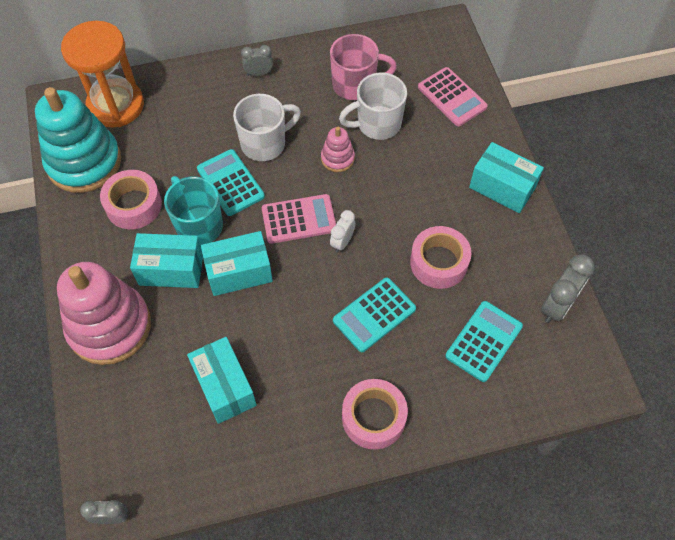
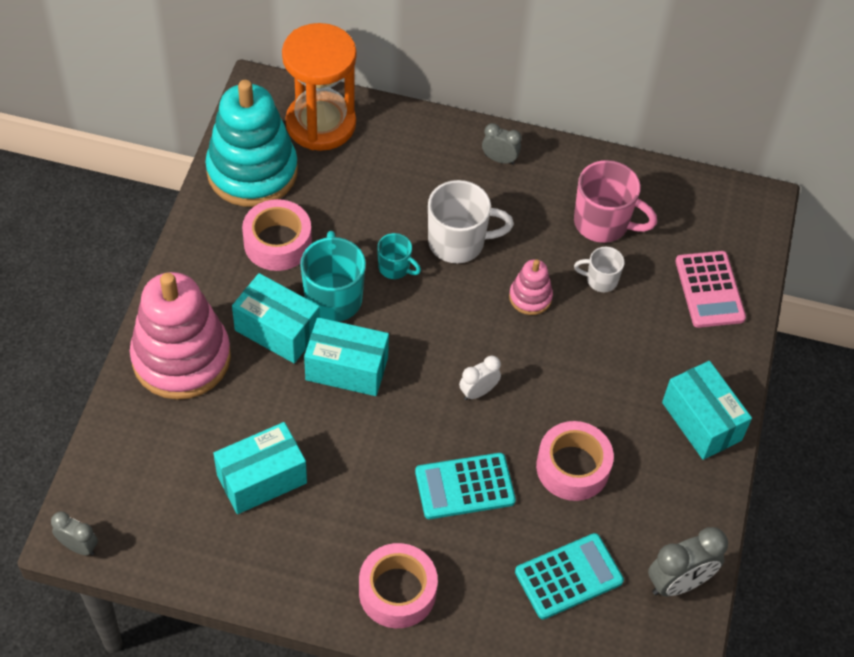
camera: 25 degrees right, 5 degrees down
(224, 387) = (261, 479): turquoise box -> turquoise box turned 60 degrees clockwise
(230, 183) = (395, 268): turquoise calculator -> turquoise mug
(299, 219) = (445, 344): pink calculator -> none
(377, 124) = (600, 280): white mug -> white mug, size x0.55

